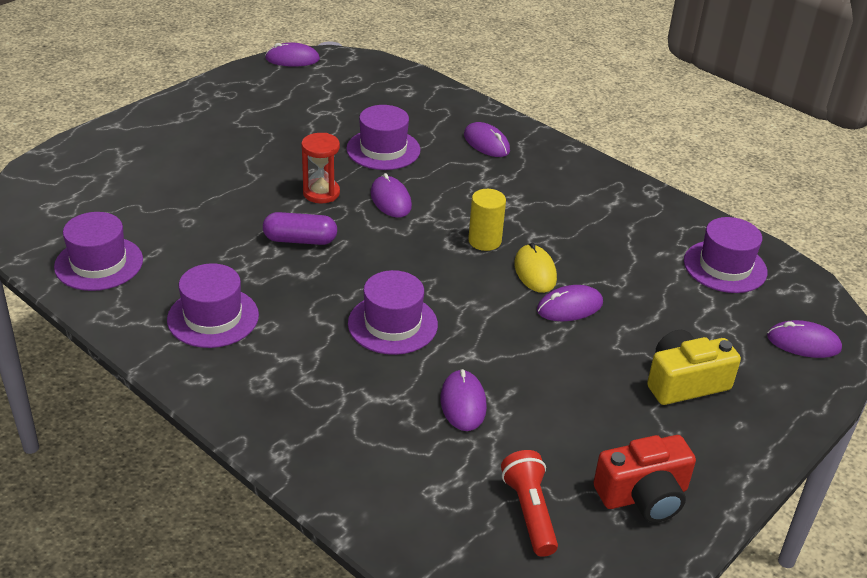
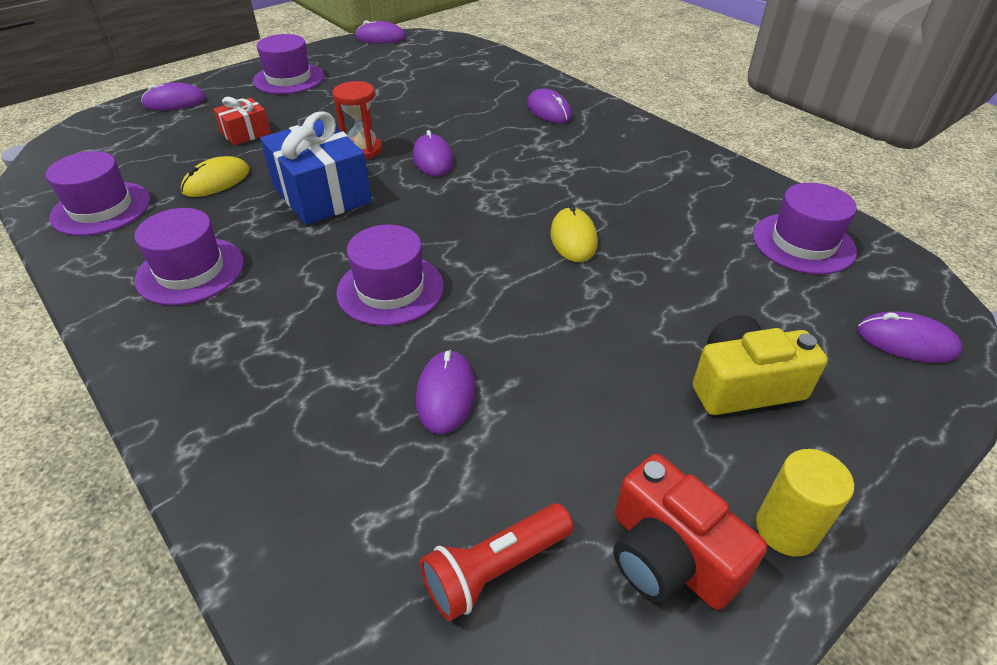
camera: 10 degrees right, 5 degrees up
(195, 231) = (216, 181): none -> yellow mouse
(199, 179) = (246, 133): none -> red gift
(300, 240) = (322, 194): purple capsule -> blue gift
(383, 149) = (441, 113): purple hat -> purple hat (289, 79)
(484, 241) = (523, 203): yellow cylinder -> yellow cylinder (786, 529)
(529, 512) = (495, 569): red flashlight -> red flashlight turned 120 degrees counterclockwise
(569, 307) = (607, 280): purple mouse -> purple mouse (174, 102)
(643, 495) = (669, 556): red camera -> red camera turned 60 degrees clockwise

